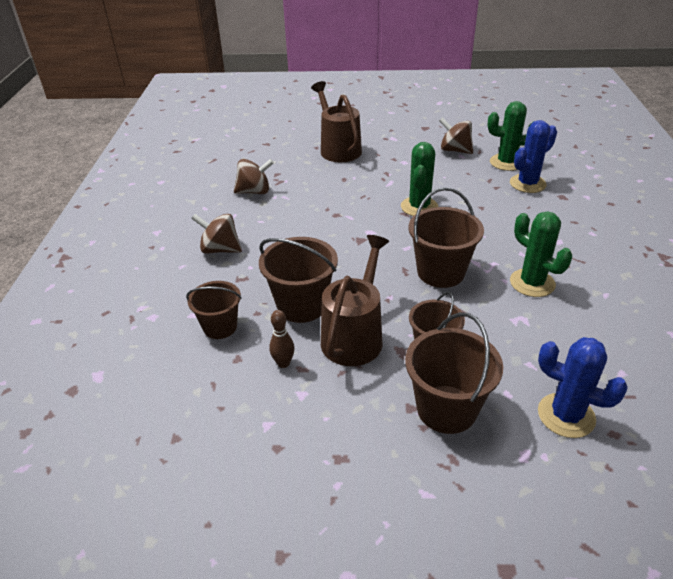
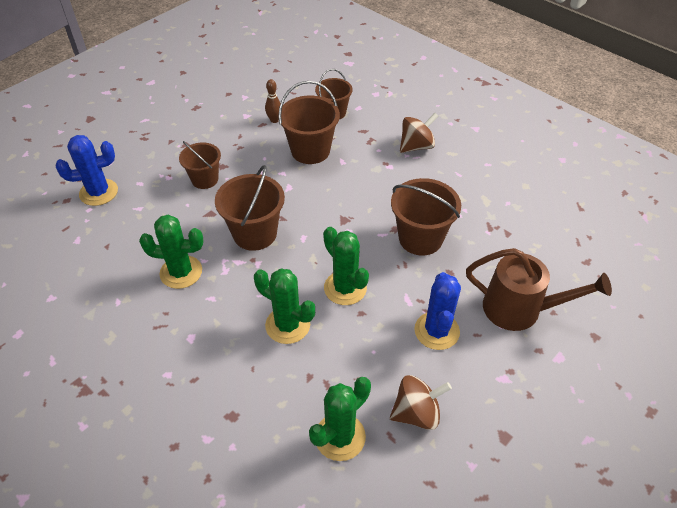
camera: 130 degrees right, 10 degrees up
(254, 191) = (486, 202): brown spinning top -> none
(355, 336) = (257, 156): brown watering can -> none
(446, 409) = (166, 155): brown bucket -> brown bucket (420, 238)
(482, 212) = (287, 325): none -> green cactus
(527, 184) = (283, 410): blue cactus -> blue cactus (436, 331)

